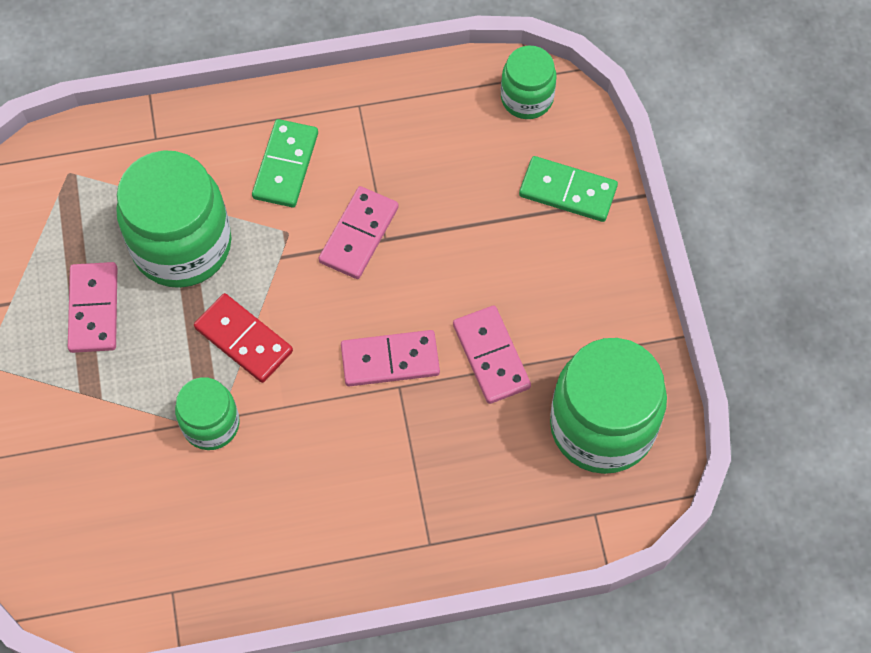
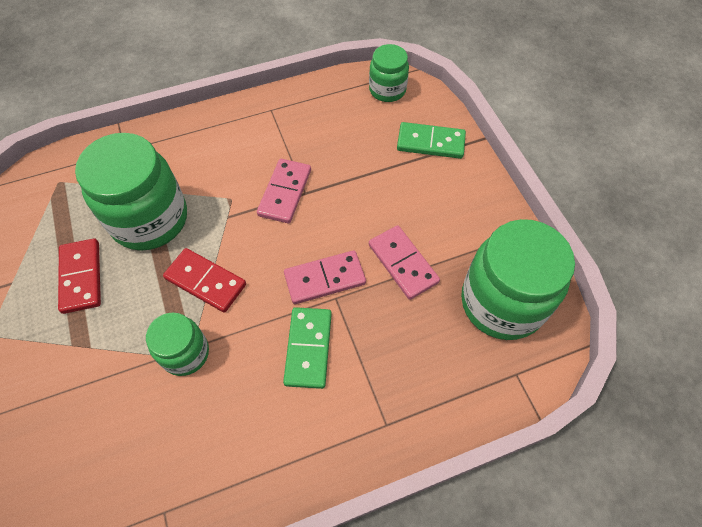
camera: 10 degrees left, 5 degrees down
(93, 309) = (81, 277): pink domino -> red domino
(286, 165) = (223, 154): green domino -> green domino (308, 348)

